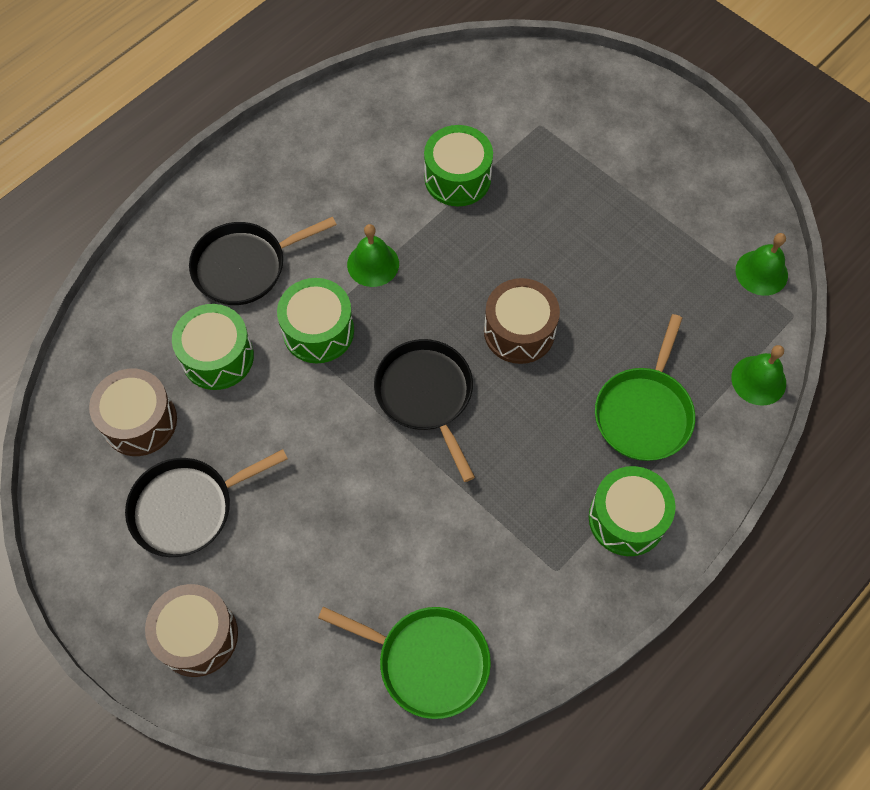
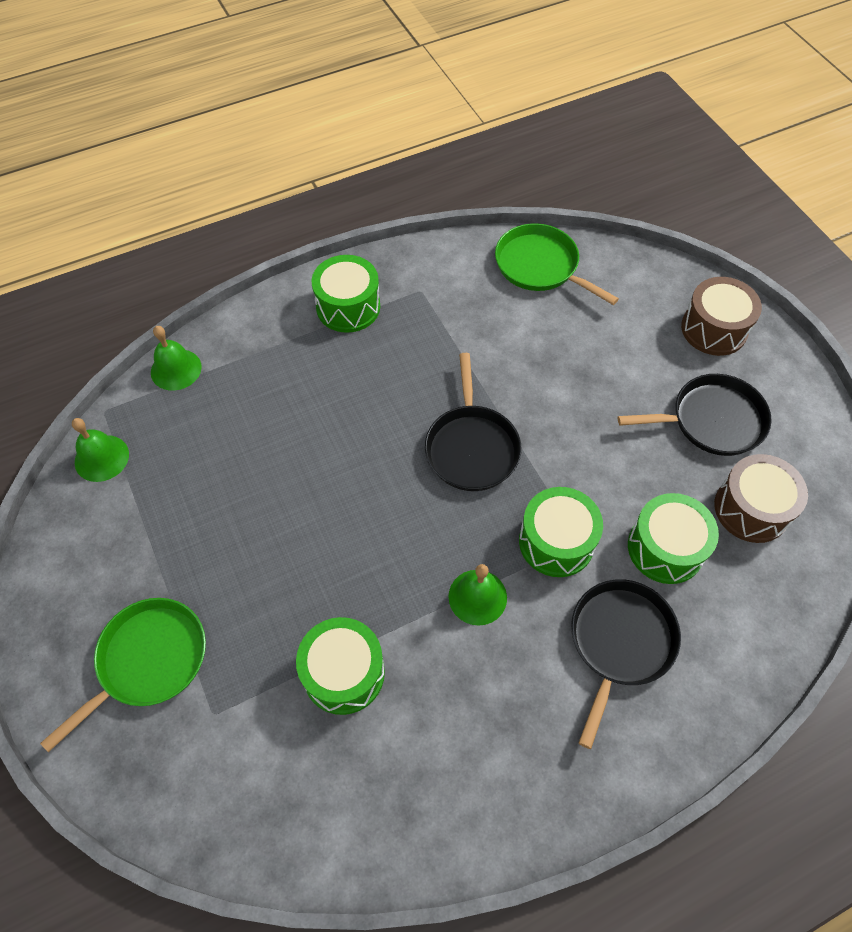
camera: 160 degrees left, 5 degrees down
(244, 266) = (620, 642): black pan -> black pan turned 60 degrees counterclockwise
(519, 331) = (360, 477): brown drum -> none
(644, 413) = (288, 374): green pan -> green pan (148, 660)

